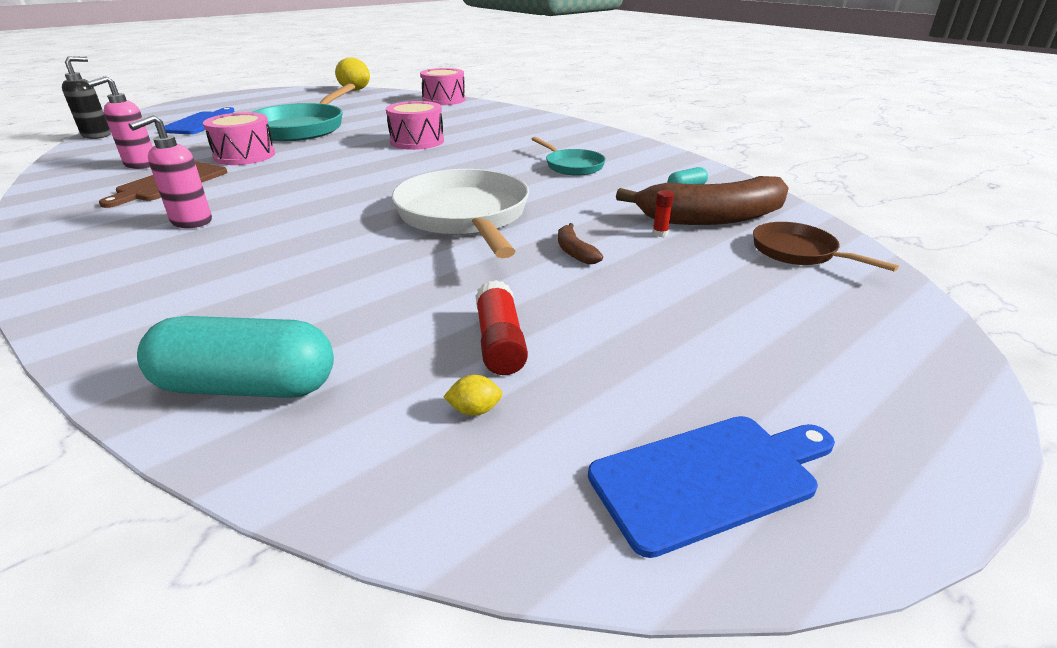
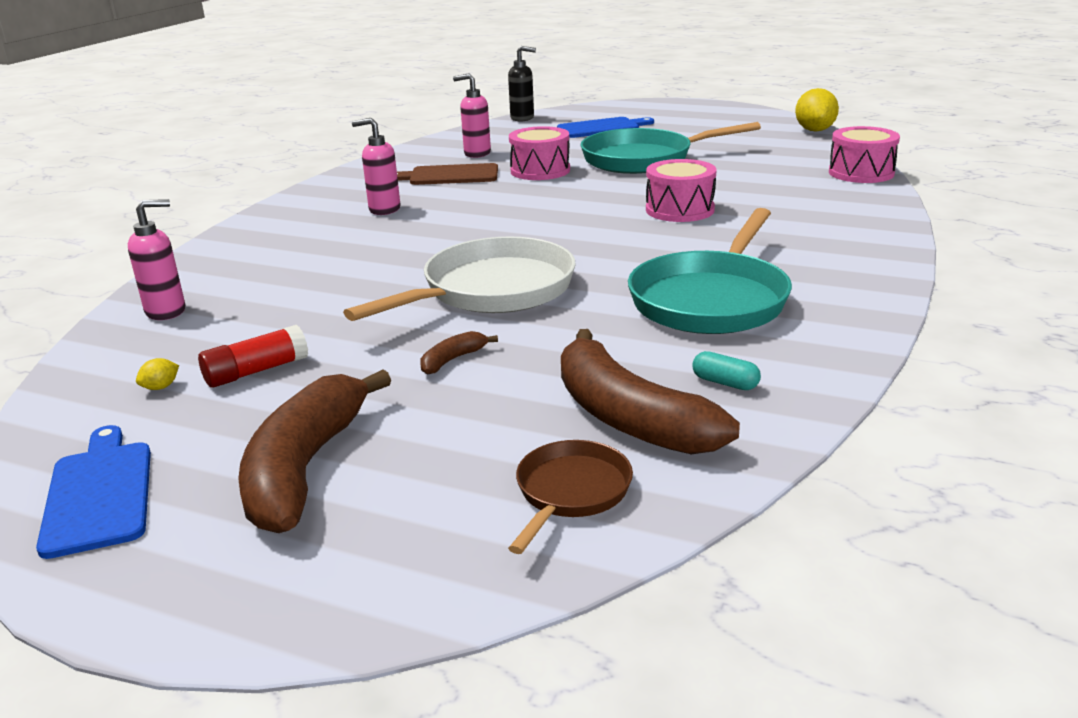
camera: 65 degrees right, 5 degrees down
(247, 386) = (166, 311): turquoise capsule -> pink soap dispenser
(474, 410) = (161, 387): yellow lemon -> yellow lemon turned 75 degrees clockwise
(572, 166) = (711, 300): turquoise pan -> turquoise pan, size x1.90
(660, 234) = (544, 394): red glue stick -> none
(709, 478) = (99, 493): blue cutting board -> blue cutting board turned 150 degrees counterclockwise
(718, 341) = (305, 468): none -> brown banana

